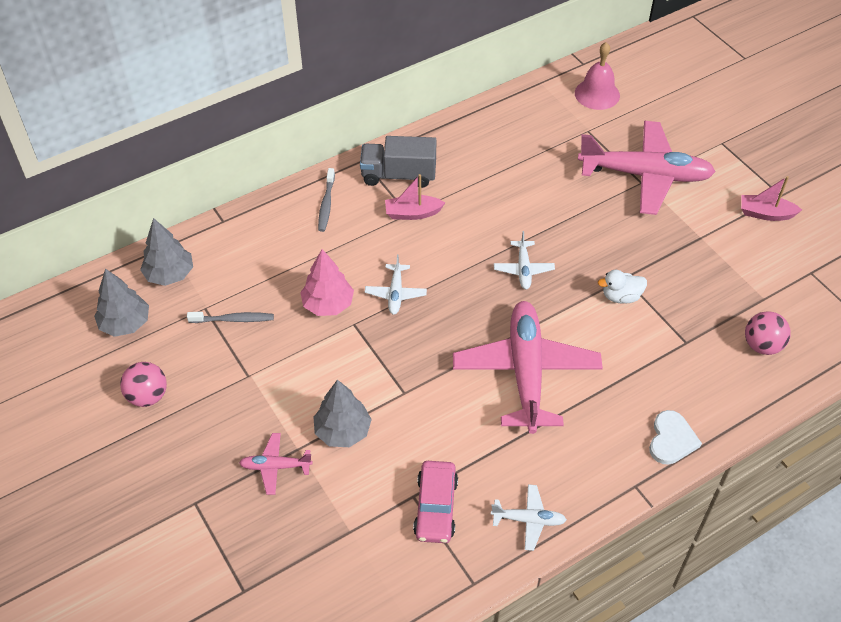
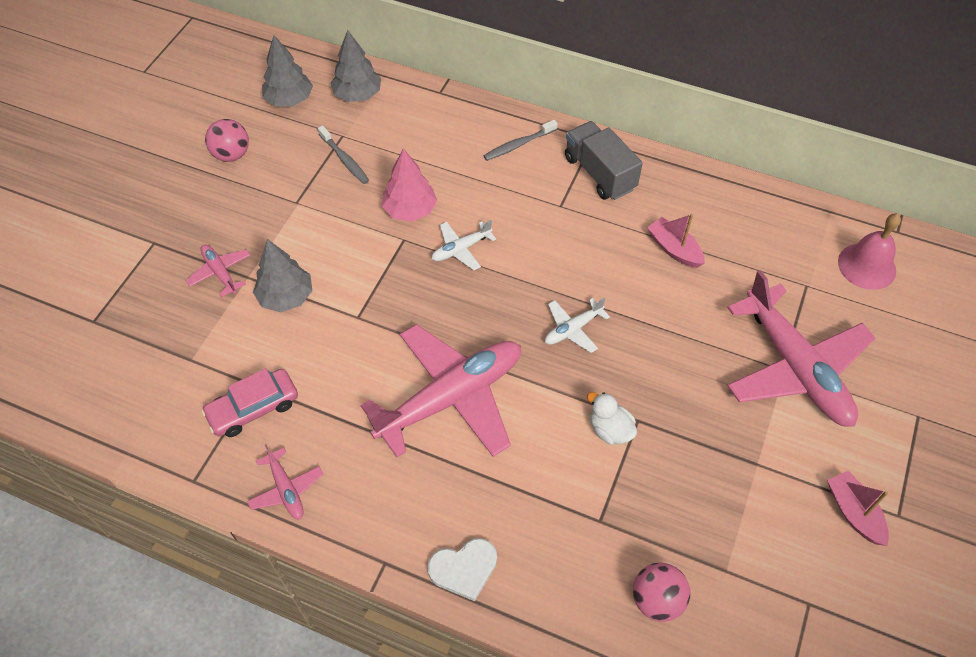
camera: 55 degrees right, 5 degrees up
(412, 213) = (564, 209): pink boat -> pink boat (674, 249)
(529, 520) = (286, 489): white plane -> pink plane

